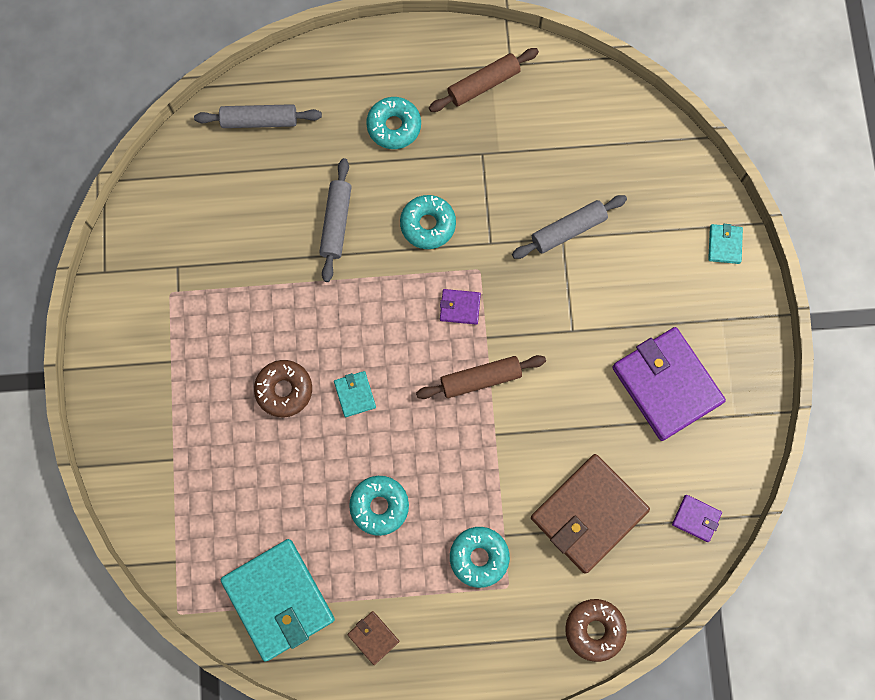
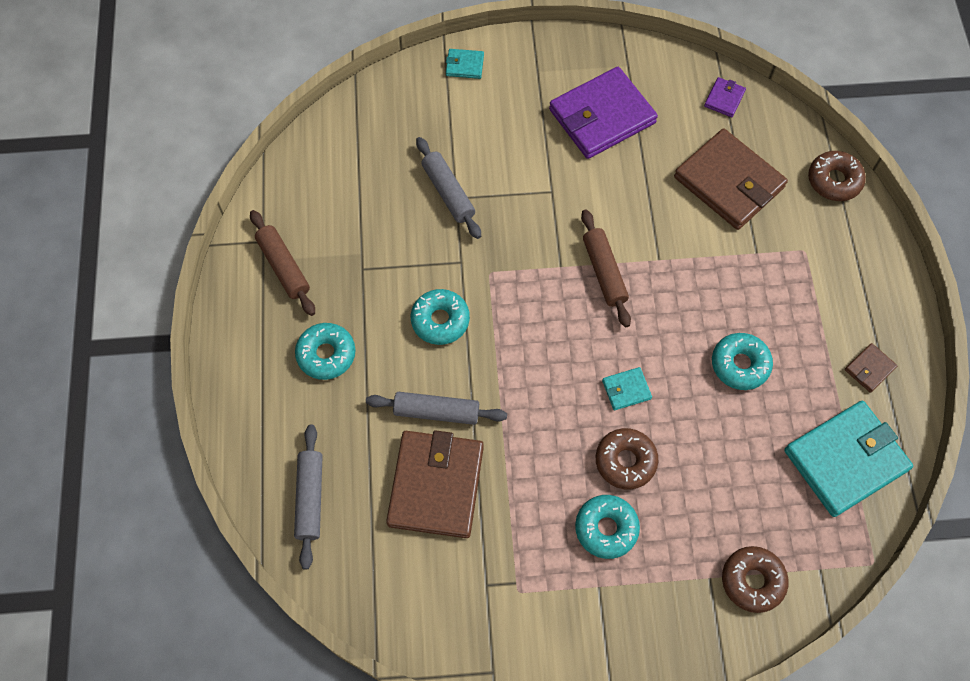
camera: 90 degrees left, 10 degrees down
(168, 497) = (752, 581): none -> brown donut
(267, 224) = (436, 485): none -> brown wallet
(460, 307) = (530, 290): purple wallet -> none
(479, 557) = (780, 275): turquoise donut -> turquoise donut (606, 528)

